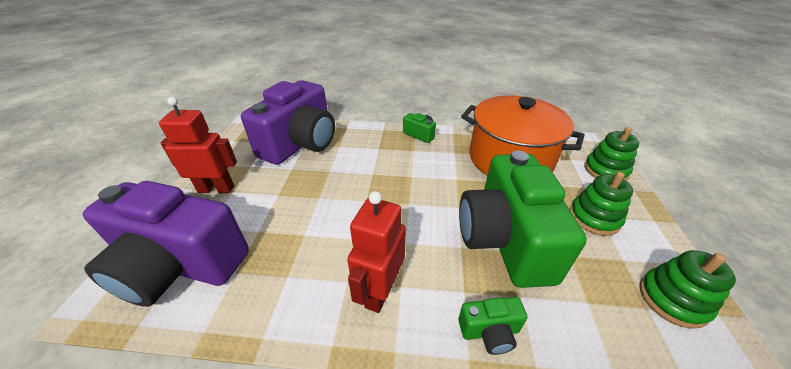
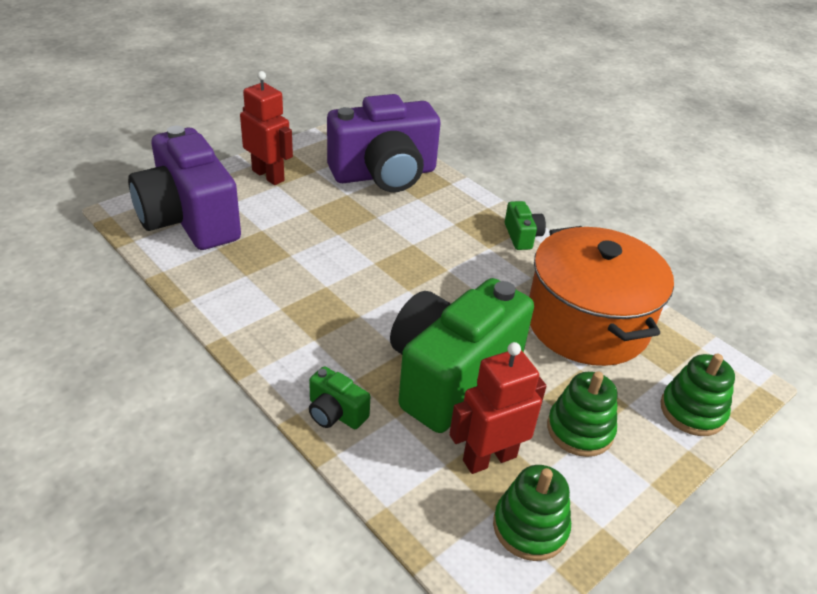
camera: 40 degrees right, 0 degrees up
(380, 291) = (294, 331): red robot -> red robot (489, 458)

